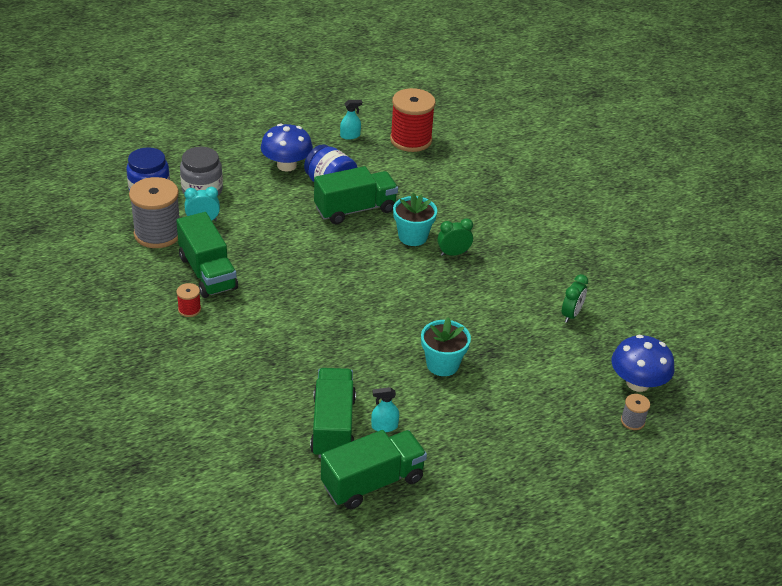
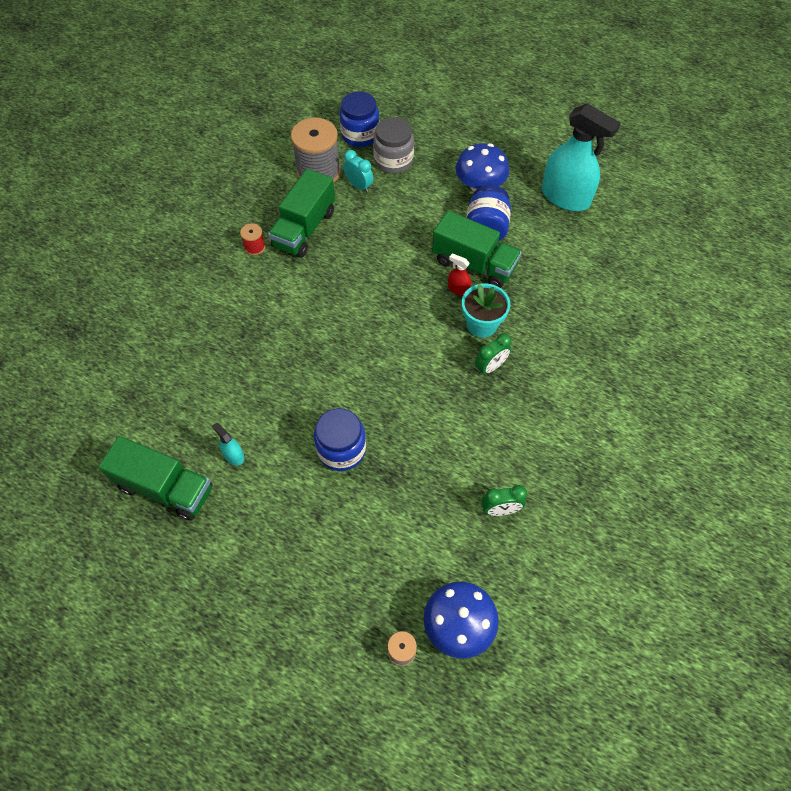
camera: 55 degrees right, 20 degrees up
(333, 426) = (205, 421): green truck -> none
(350, 136) = (565, 197): turquoise spray bottle -> turquoise spray bottle, size x2.43
(368, 229) = (458, 289): none -> red spray bottle
(411, 140) = (610, 238): red spool -> none
(442, 364) = (341, 449): turquoise flower pot -> blue jar
(453, 253) = (490, 367): green clock -> green clock turned 105 degrees clockwise

